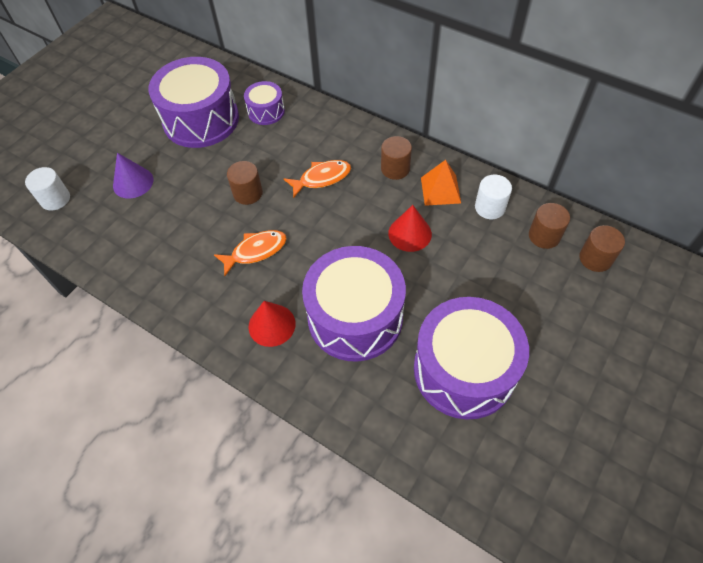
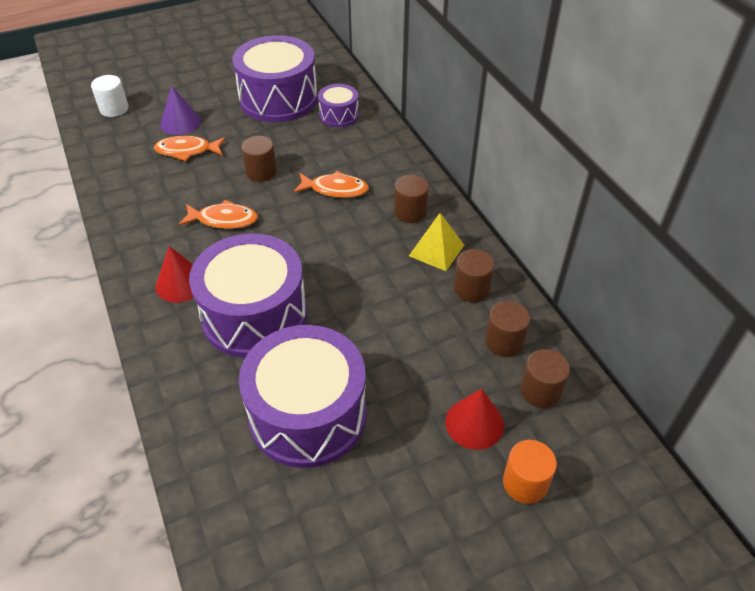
camera: 30 degrees right, 10 degrees down
(165, 206) = (187, 151): none -> orange fish
(410, 233) = (371, 272): red cone -> red cone (474, 423)
(440, 190) = (436, 250): orange pyramid -> yellow pyramid
(490, 207) = (471, 289): white cylinder -> brown cylinder
(639, 329) = (525, 483): none -> orange cylinder

